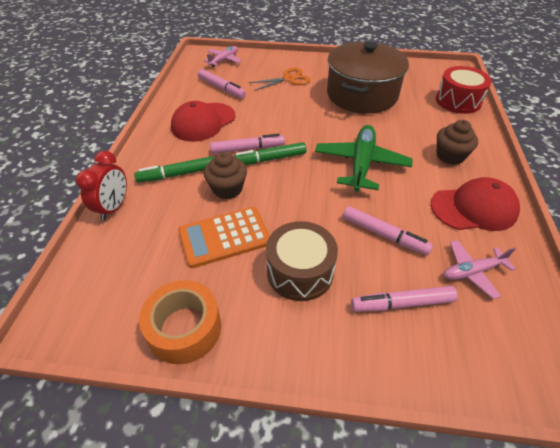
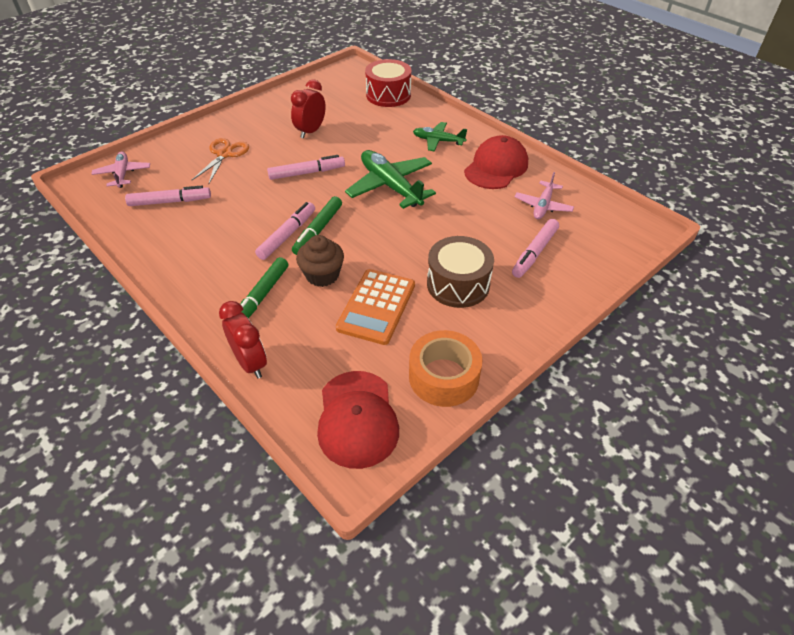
camera: 50 degrees left, 0 degrees up
(203, 122) = (206, 242): red cap -> red cap (357, 419)
(362, 95) = (310, 131): brown pot -> red clock
(384, 234) = (471, 222): pink marker -> pink marker (306, 173)
(450, 156) = (438, 141): brown cupcake -> green plane

